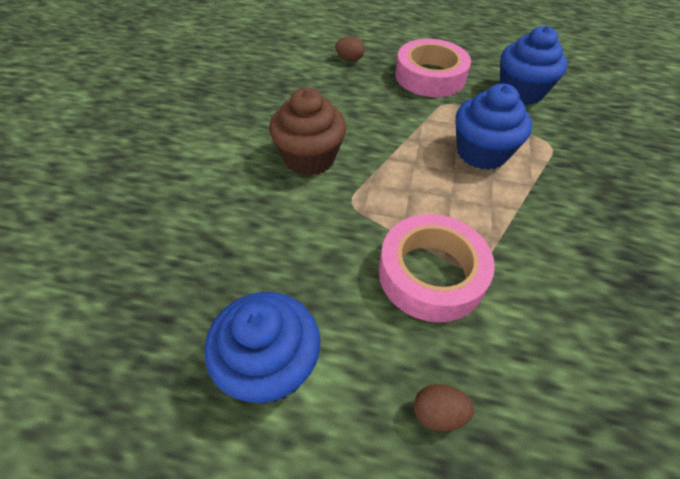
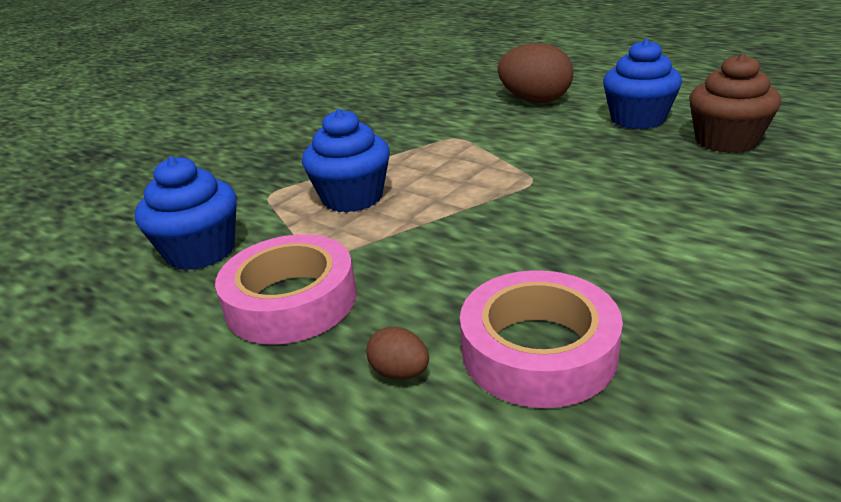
camera: 150 degrees left, 20 degrees down
(309, 158) = (564, 221): brown cupcake -> brown cupcake (726, 141)
(431, 274) = (493, 138): pink tape -> pink tape (538, 350)
(438, 413) = (535, 101): brown egg -> brown egg, size x2.21

